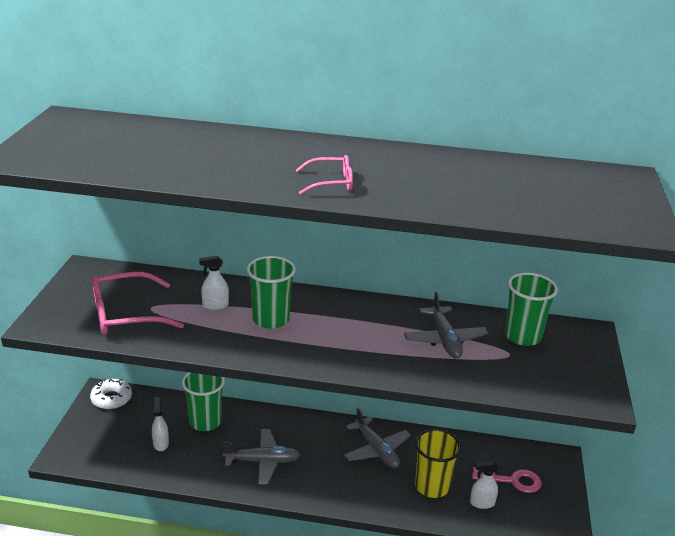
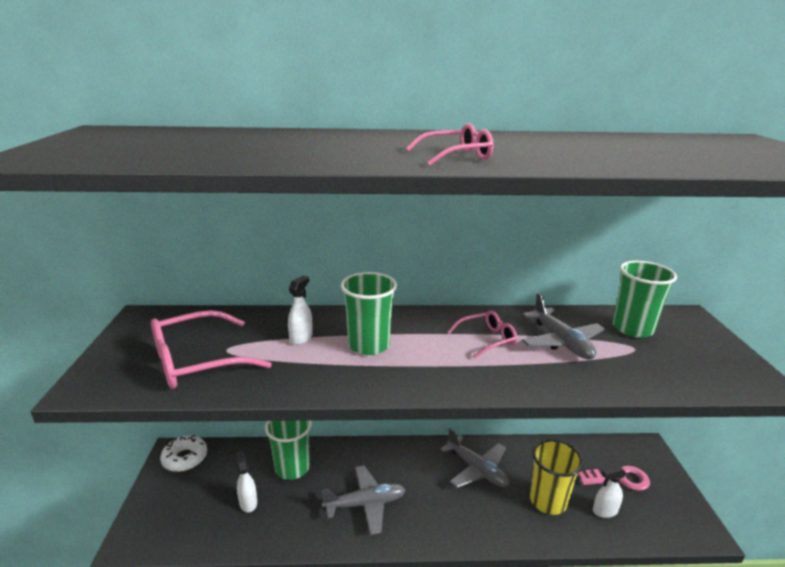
camera: 10 degrees left, 5 degrees down
(215, 305) = (301, 338): white spray bottle -> white spray bottle turned 135 degrees clockwise
(378, 328) = (487, 339): none -> pink glasses

